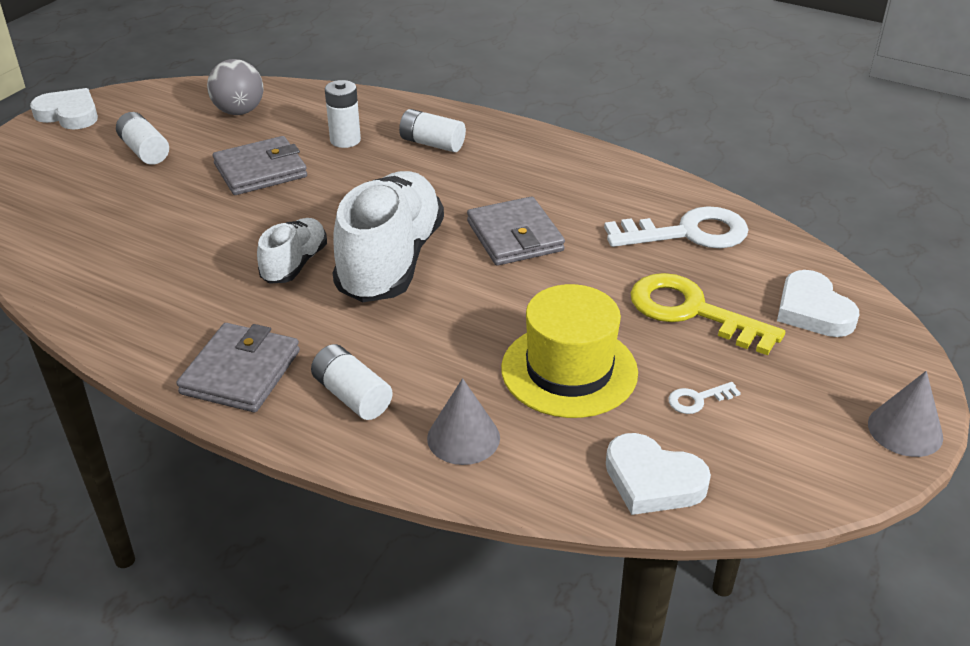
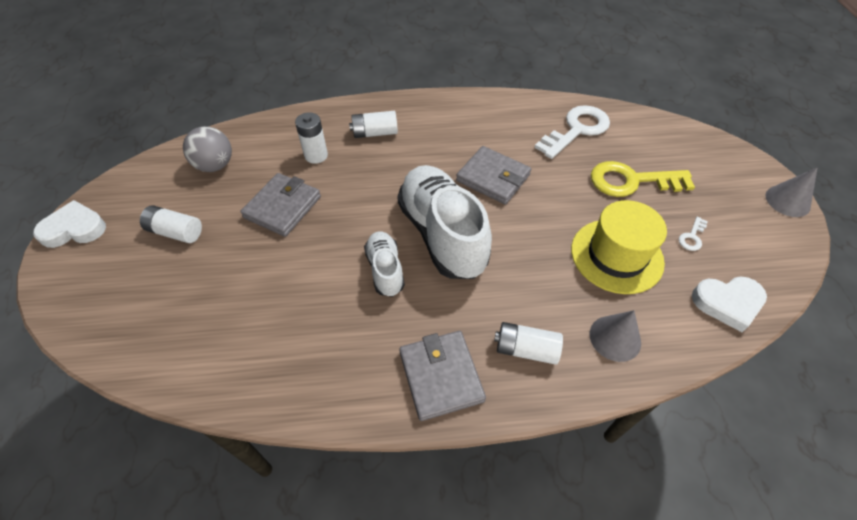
camera: 35 degrees left, 15 degrees up
(812, 310) = (680, 150): white heart -> none

